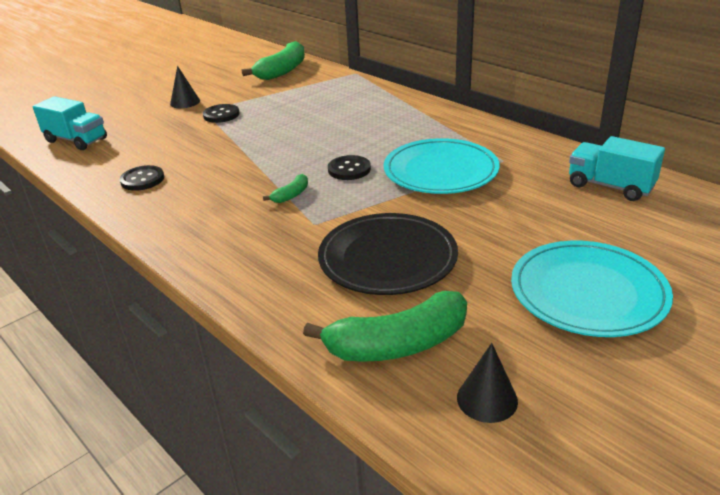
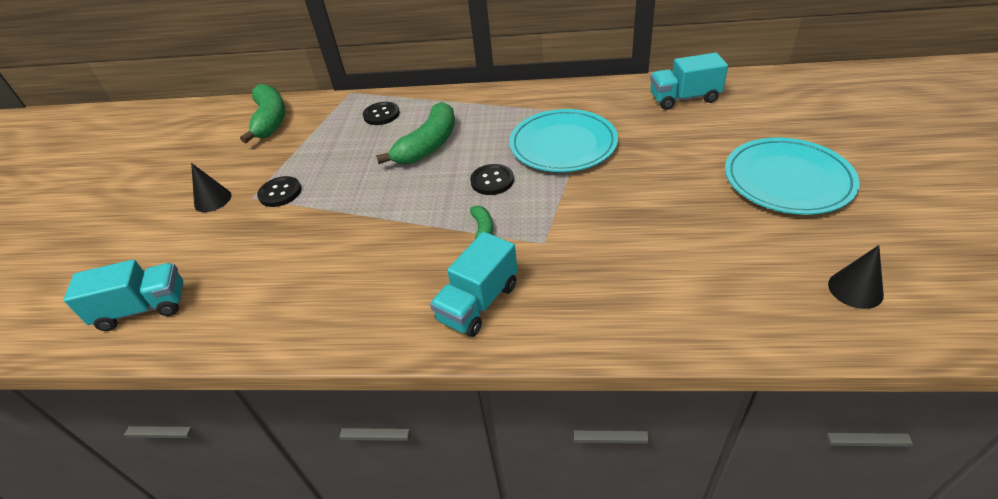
camera: 40 degrees left, 10 degrees up
(142, 179) = (309, 301): black button -> black button (381, 115)
(218, 233) = (478, 303): none -> turquoise truck
(387, 258) = (642, 235): black plate -> none
(398, 344) = (753, 293): green banana -> green banana (428, 145)

